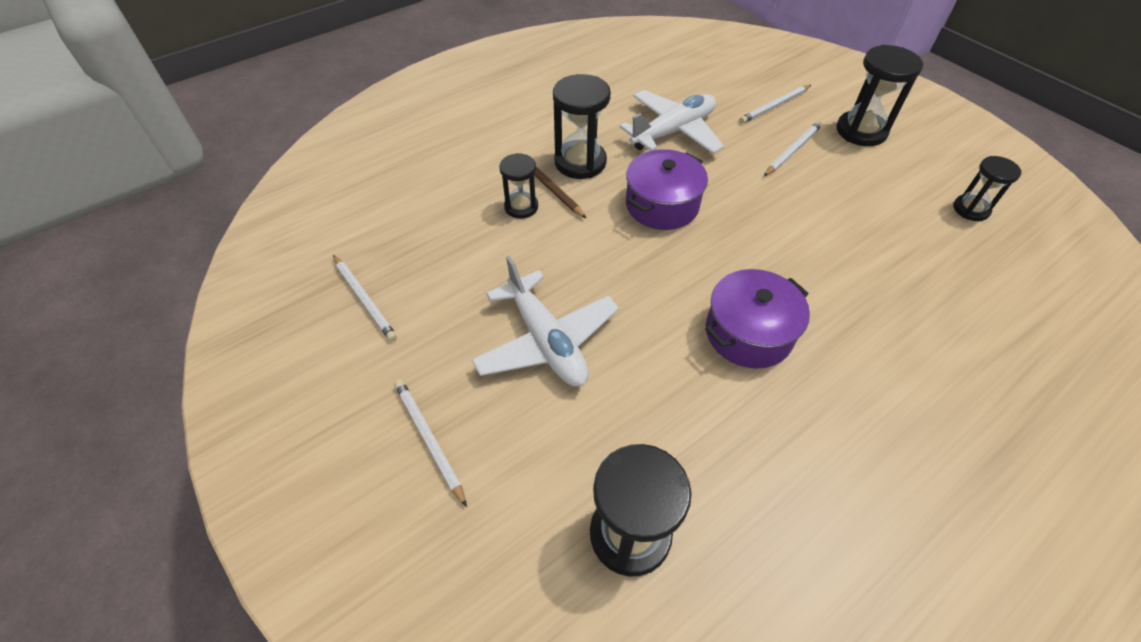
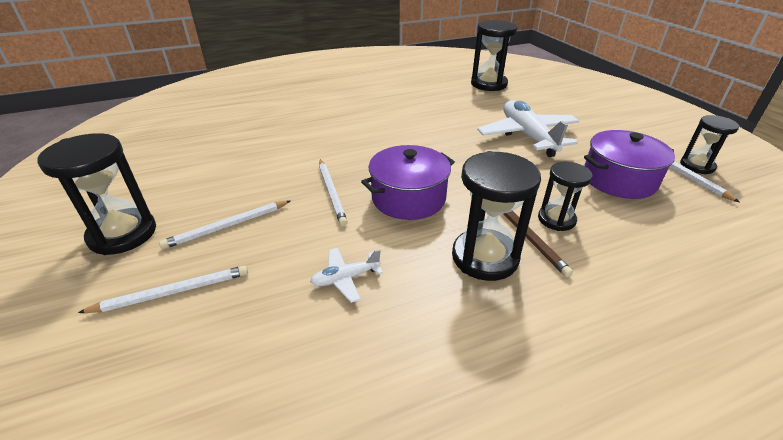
camera: 165 degrees left, 15 degrees down
(429, 439) = (594, 113): white pencil -> white pencil (332, 193)
(673, 131) = (345, 278): white plane -> white plane, size x0.47
(748, 333) = (391, 123): purple pot -> purple pot (619, 179)
(971, 209) = (150, 154): black hourglass -> black hourglass (697, 166)

